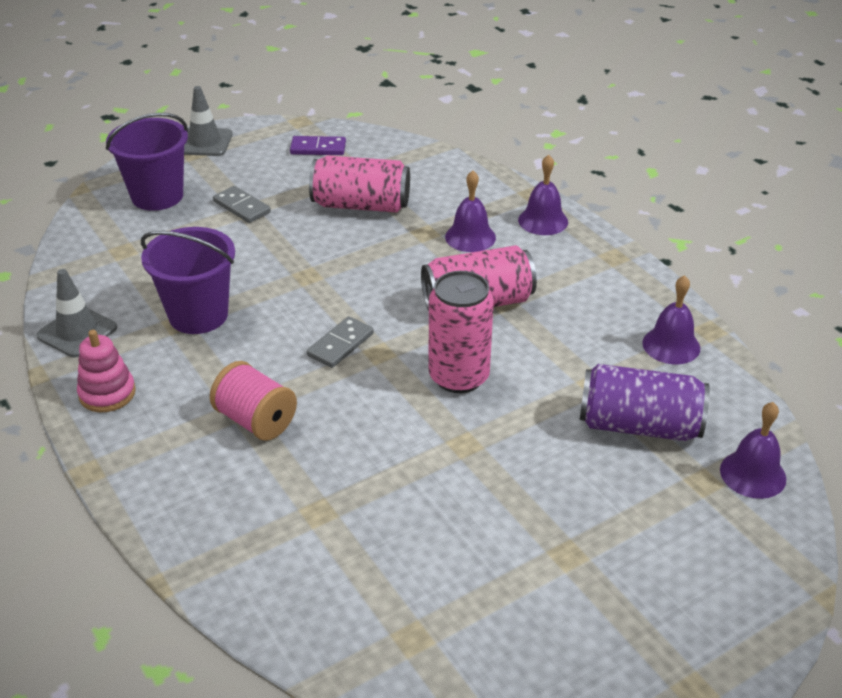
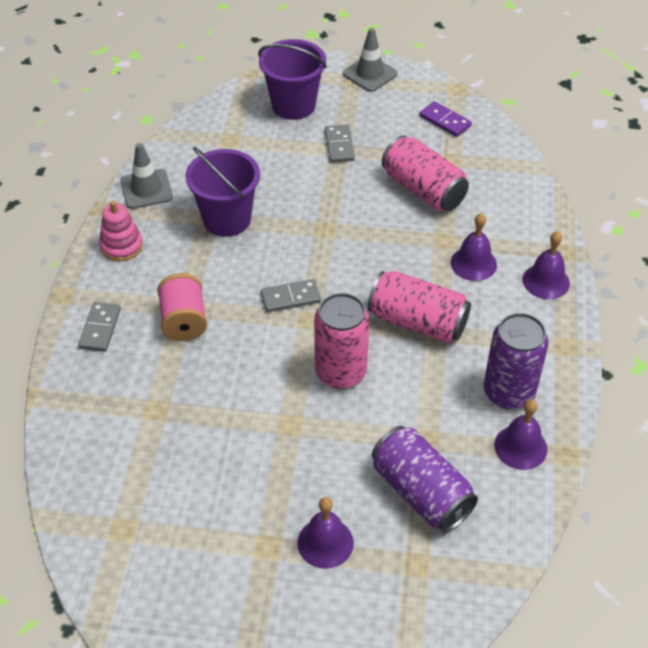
camera: 40 degrees right, 10 degrees up
(170, 477) = (100, 328): none -> grey domino
(613, 312) = (508, 392): none -> purple can
(753, 474) = (458, 584): purple bell -> purple bell (325, 542)

